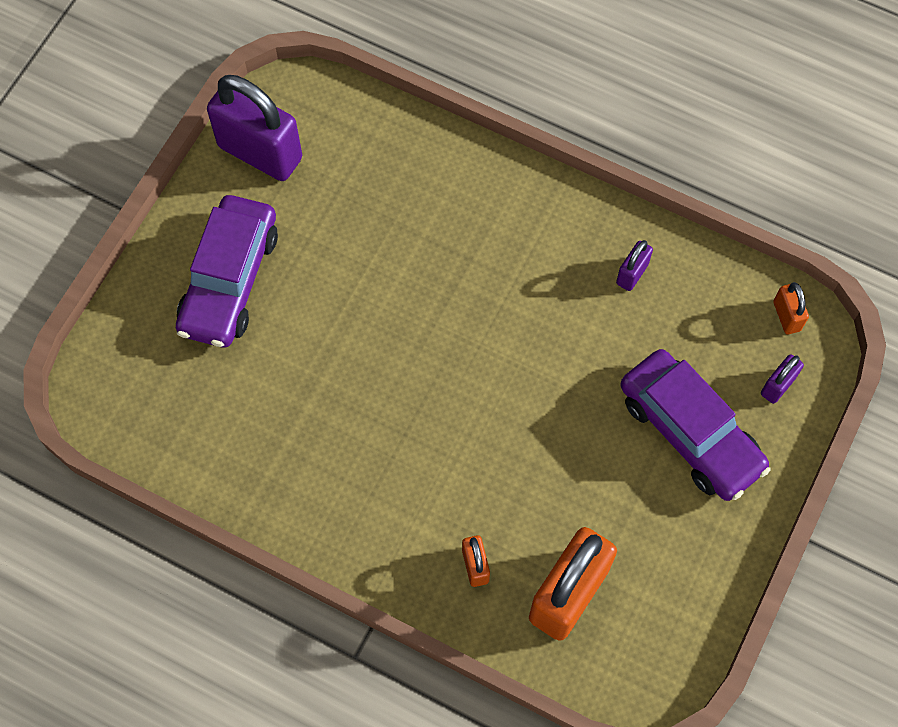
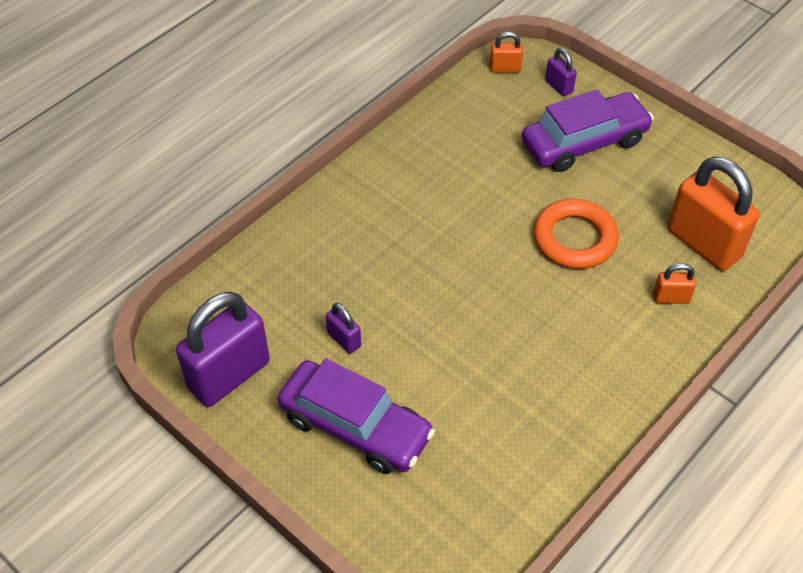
camera: 75 degrees left, 15 degrees down
(531, 446) = (574, 239): none -> orange ring
(632, 274) = (442, 144): purple padlock -> purple padlock (344, 340)

